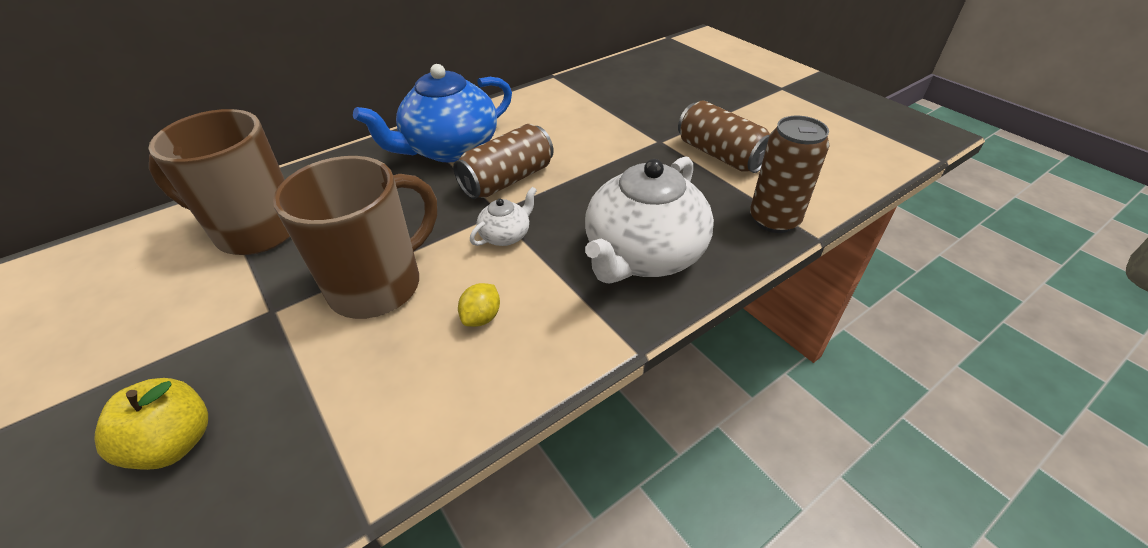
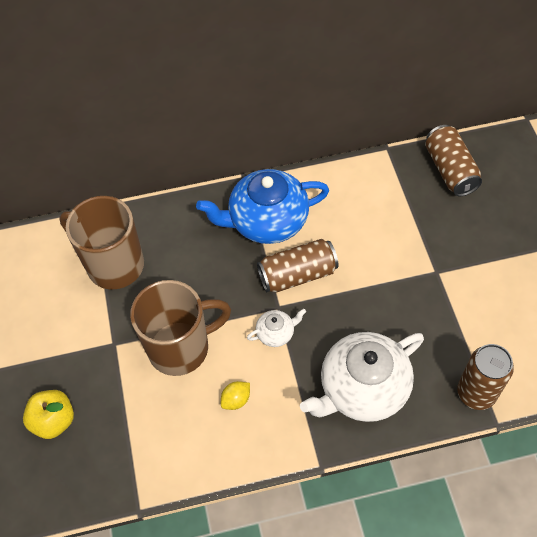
camera: 25 degrees right, 15 degrees up
(720, 155) = (477, 307): brown can -> brown can (450, 170)

